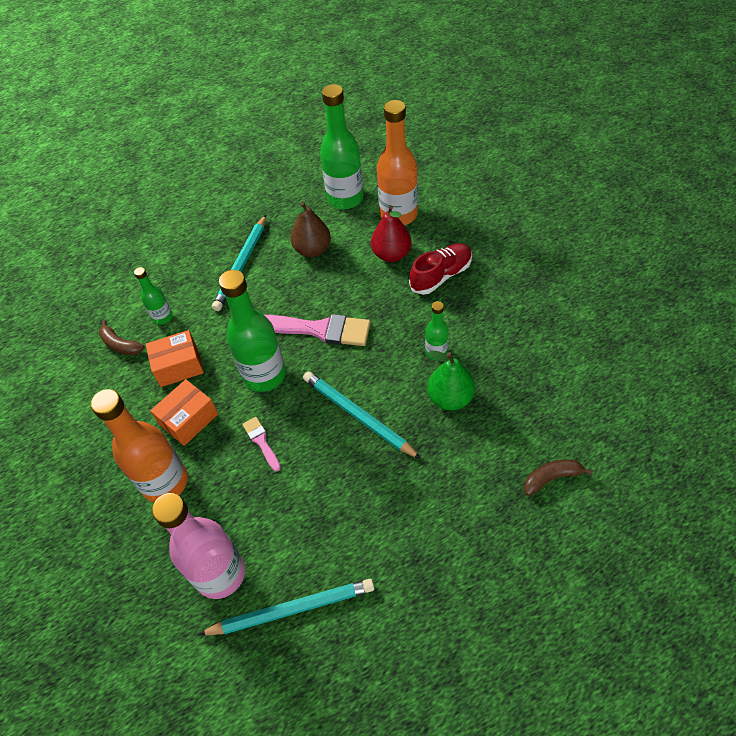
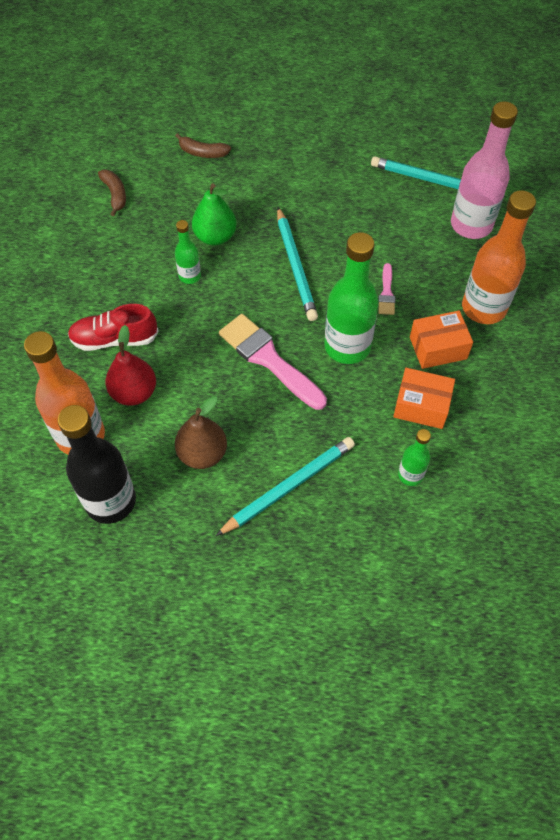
camera: 150 degrees left, 5 degrees up
(120, 345) = (470, 469): brown banana -> brown banana (115, 195)
(345, 198) = (110, 501): green bottle -> black bottle

